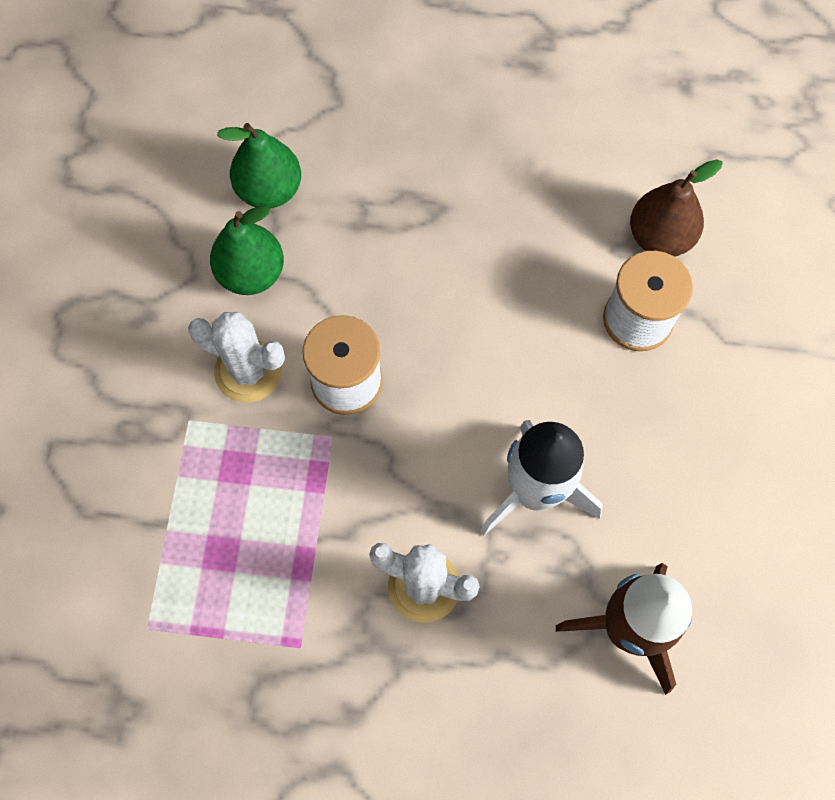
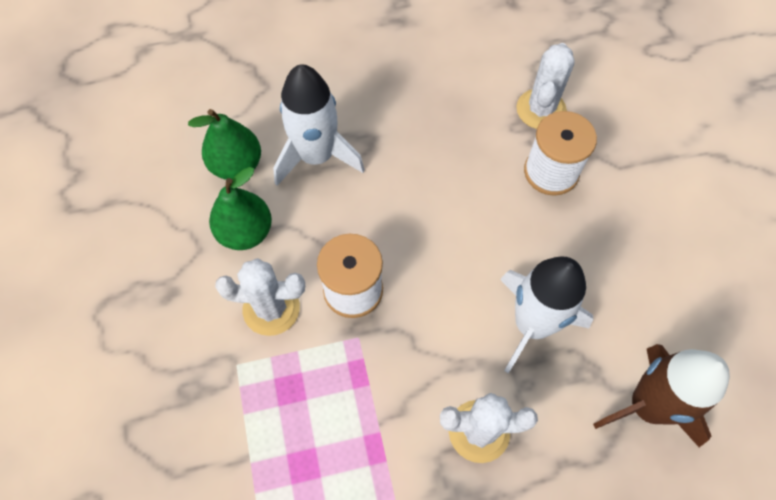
camera: 20 degrees left, 5 degrees down
(365, 209) = (316, 156): none -> white rocket
(660, 237) = (541, 109): brown pear -> white cactus

